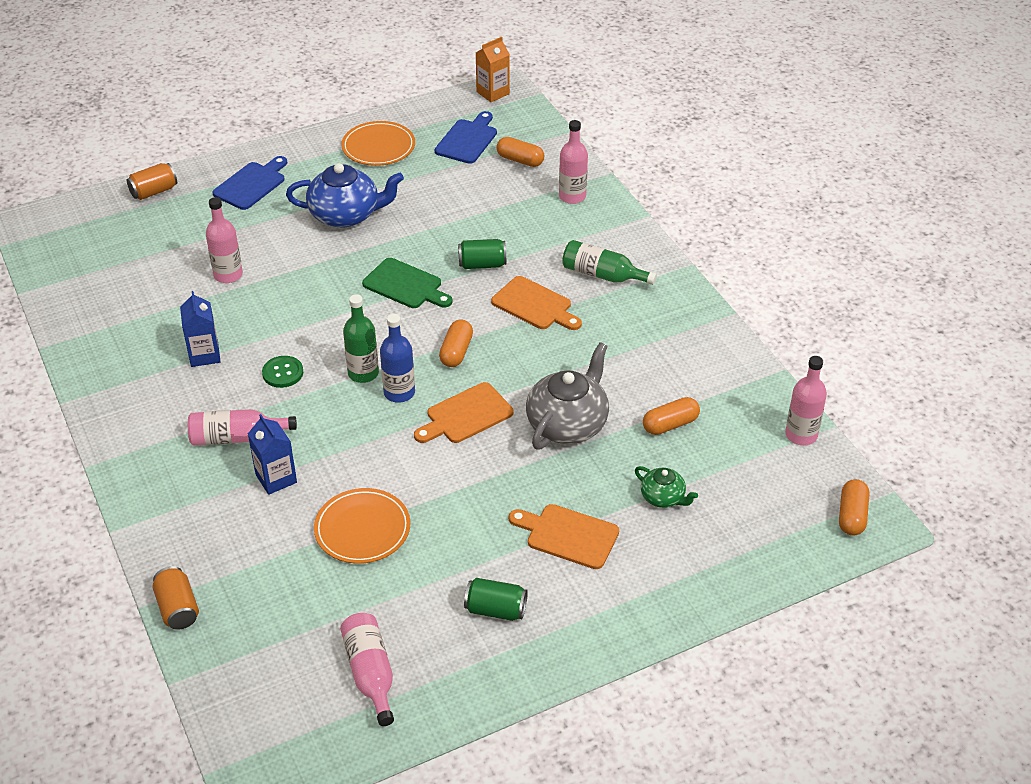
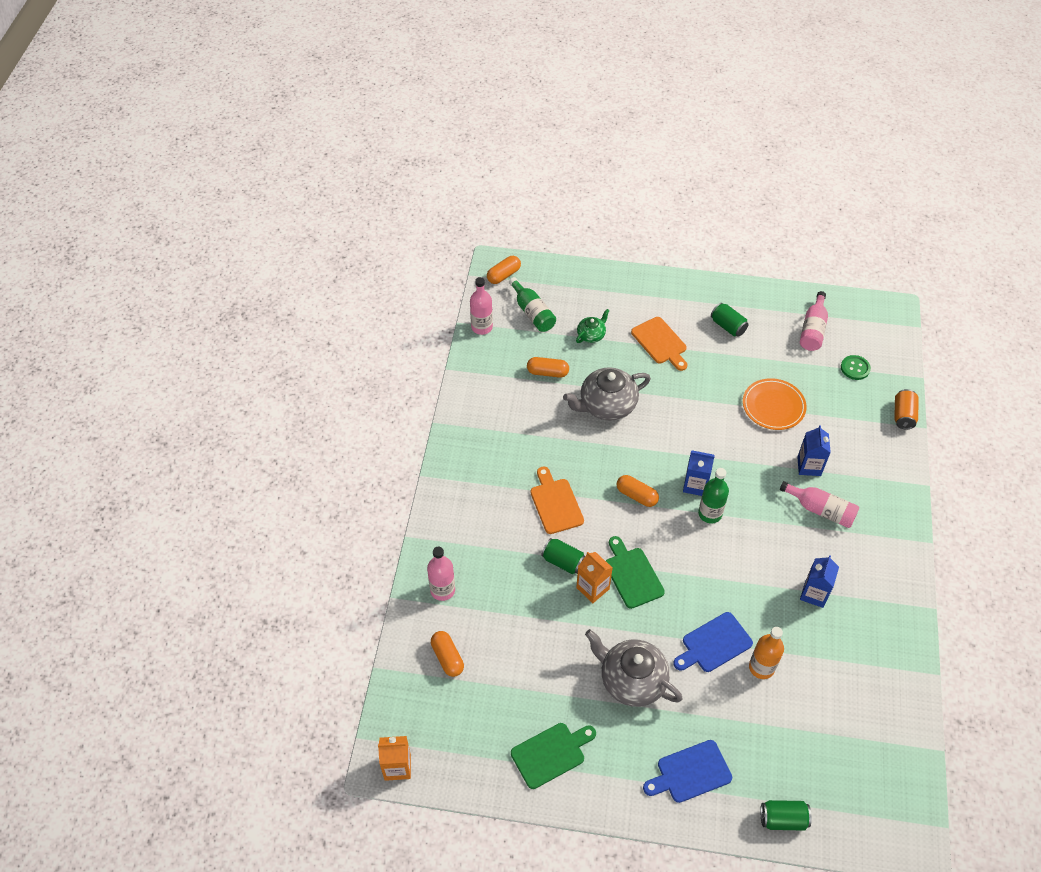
camera: 145 degrees left, 10 degrees up
(154, 191) = (783, 819): orange can -> green can
(228, 275) = (761, 667): pink bottle -> orange bottle
(283, 373) = (765, 545): green button -> green button (855, 368)
(346, 215) = (631, 680): blue teapot -> grey teapot
(378, 147) = (551, 754): orange plate -> green cutting board
(399, 393) = (695, 485): blue bottle -> blue carton
(435, 258) = (592, 588): none -> orange carton
(456, 352) = (636, 495): orange capsule -> orange capsule turned 75 degrees clockwise
(466, 415) = (664, 445): orange cutting board -> none
(467, 140) = (469, 712): blue cutting board -> blue cutting board (714, 644)
(602, 275) = (488, 501): green bottle -> green bottle (532, 312)
(663, 497) = (591, 335): green teapot -> green teapot turned 60 degrees clockwise

